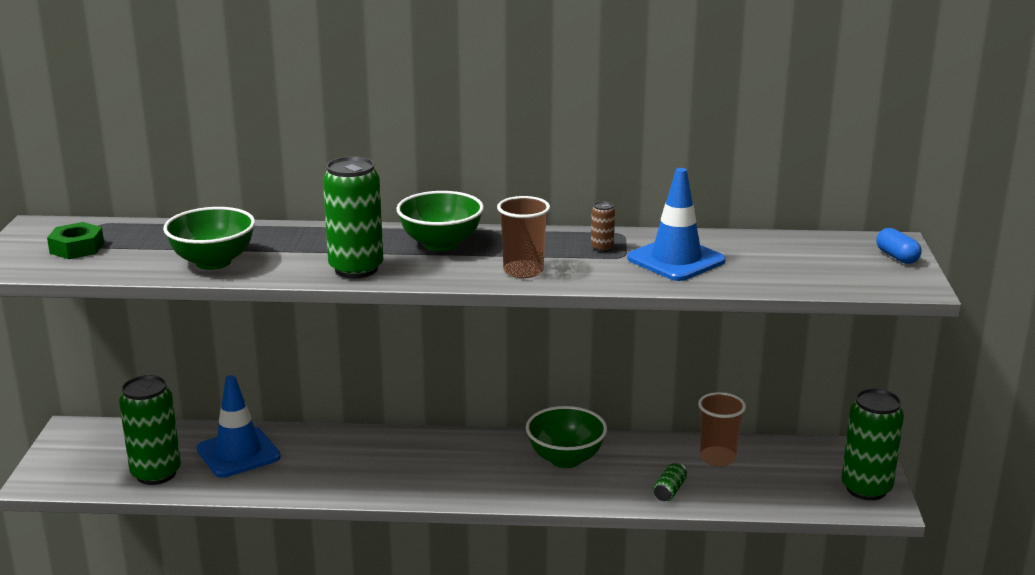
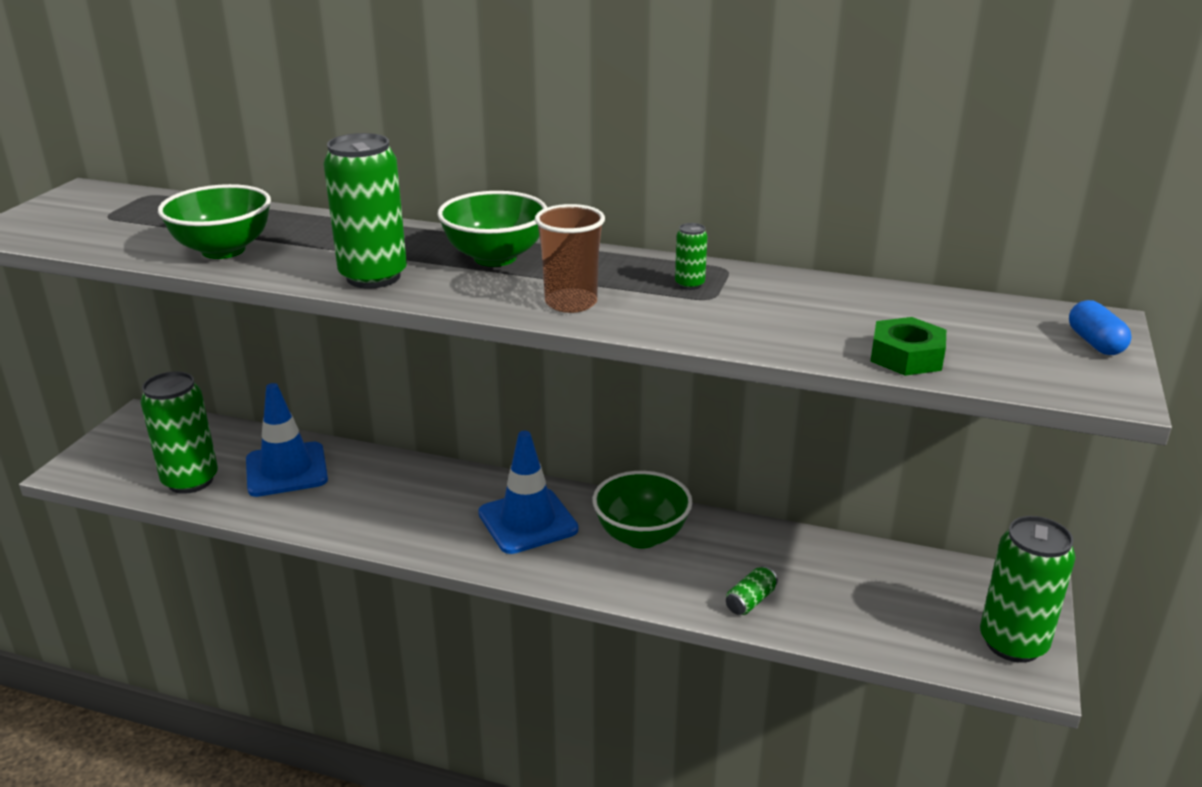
camera: 15 degrees right, 5 degrees up
(77, 248) = (99, 218): green nut -> green nut (906, 356)
(602, 248) = (689, 284): brown can -> green can
(676, 260) = (777, 311): blue traffic cone -> blue traffic cone (528, 521)
(717, 458) = (829, 565): brown cup -> none

